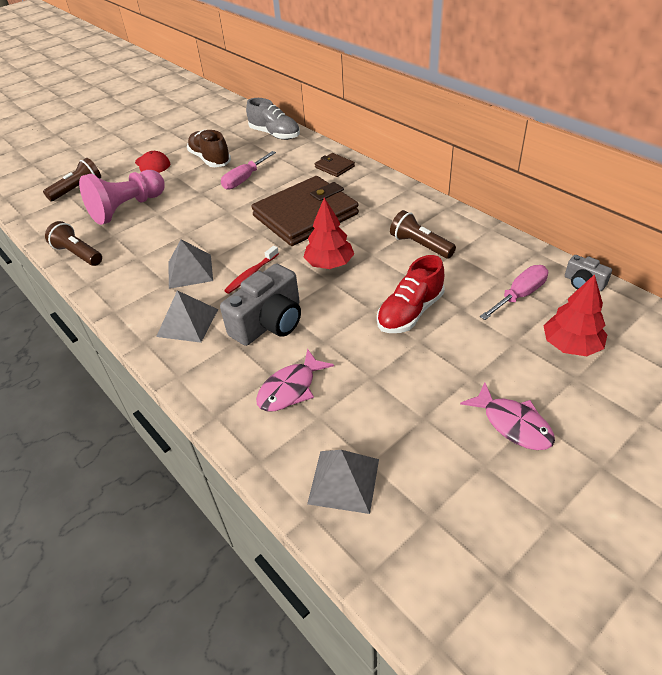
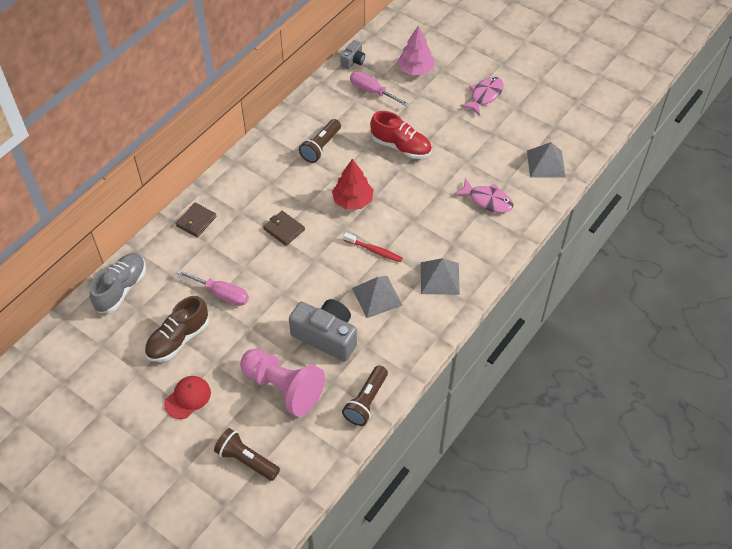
camera: 105 degrees left, 10 degrees up
(269, 322) = (428, 225): grey camera -> grey camera (326, 336)
(305, 215) = (284, 229): brown wallet -> brown wallet, size x0.42
(571, 345) = (415, 70): red tree -> pink tree

